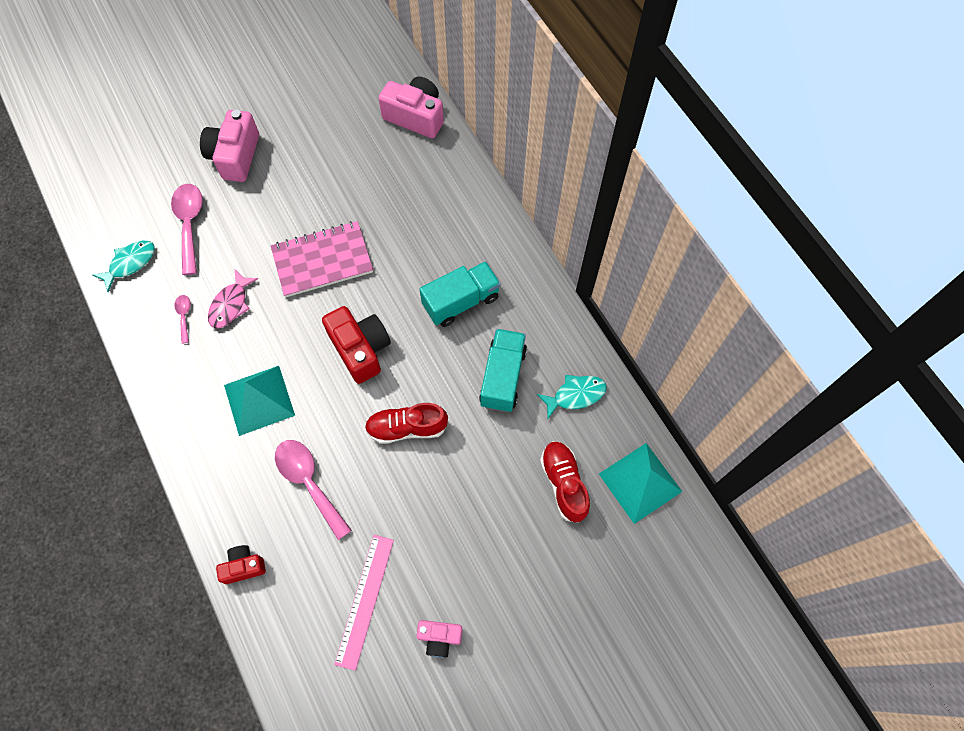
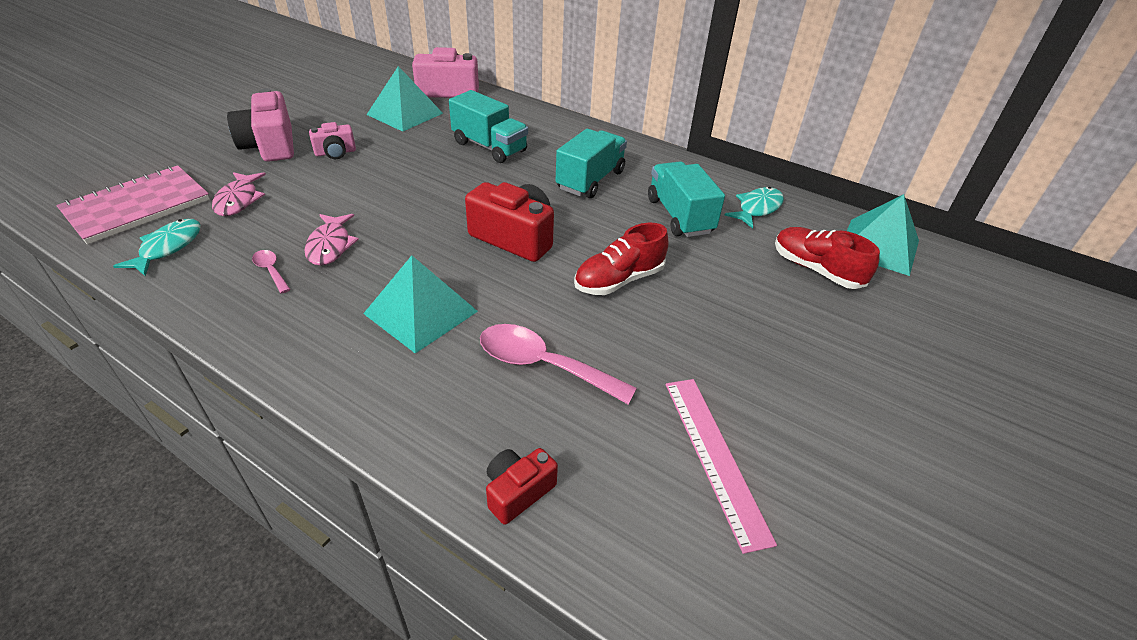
camera: 30 degrees left, 25 degrees down
(190, 224) = (238, 200): pink spoon -> pink fish
(322, 260) = (421, 189): pink notebook -> pink notebook (137, 206)
(359, 143) = (405, 114): none -> turquoise pyramid
(404, 222) = (489, 147): none -> turquoise truck
(439, 637) = (839, 455): pink camera -> pink camera (335, 153)

